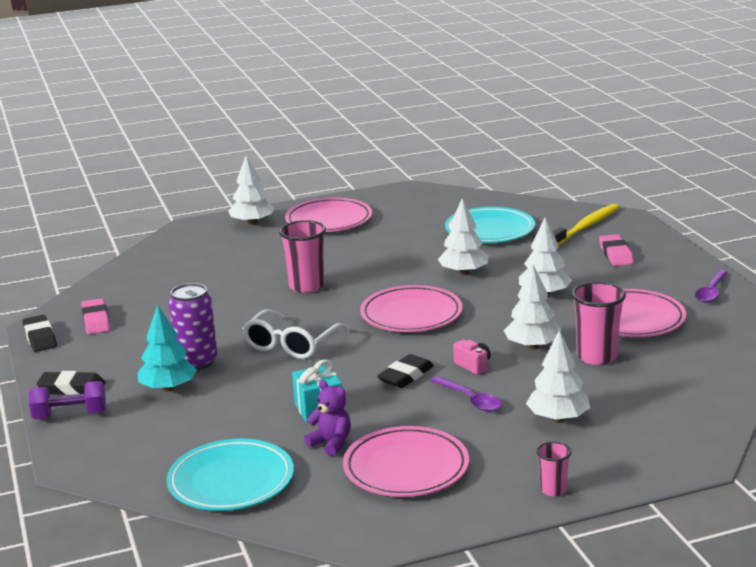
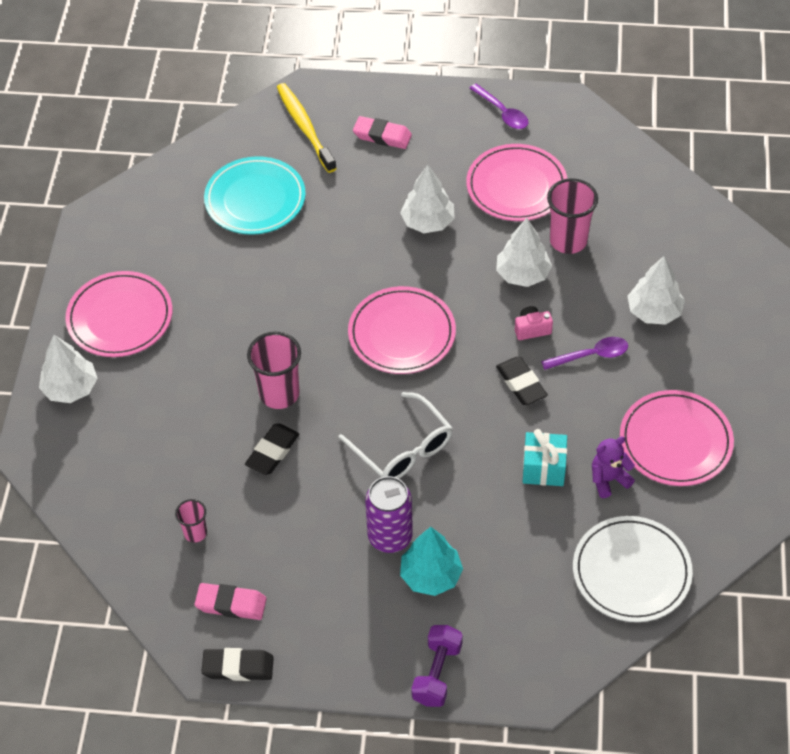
camera: 65 degrees left, 30 degrees up
(72, 388) = (379, 660): black eraser -> black eraser (272, 452)
(231, 481) = (631, 572): turquoise plate -> white plate
(463, 272) = (339, 260): white tree -> none
(553, 490) = (756, 361): pink cup -> pink cup (195, 533)

